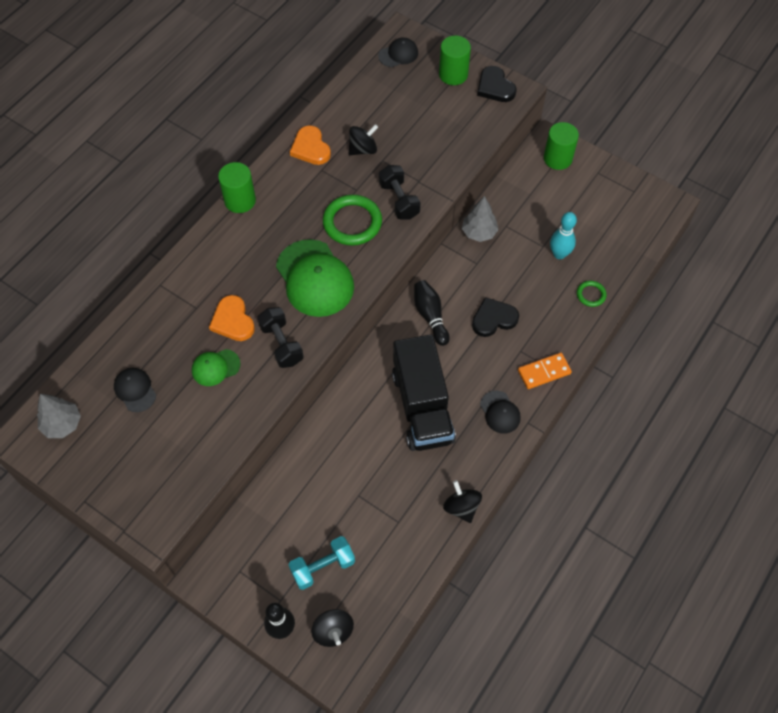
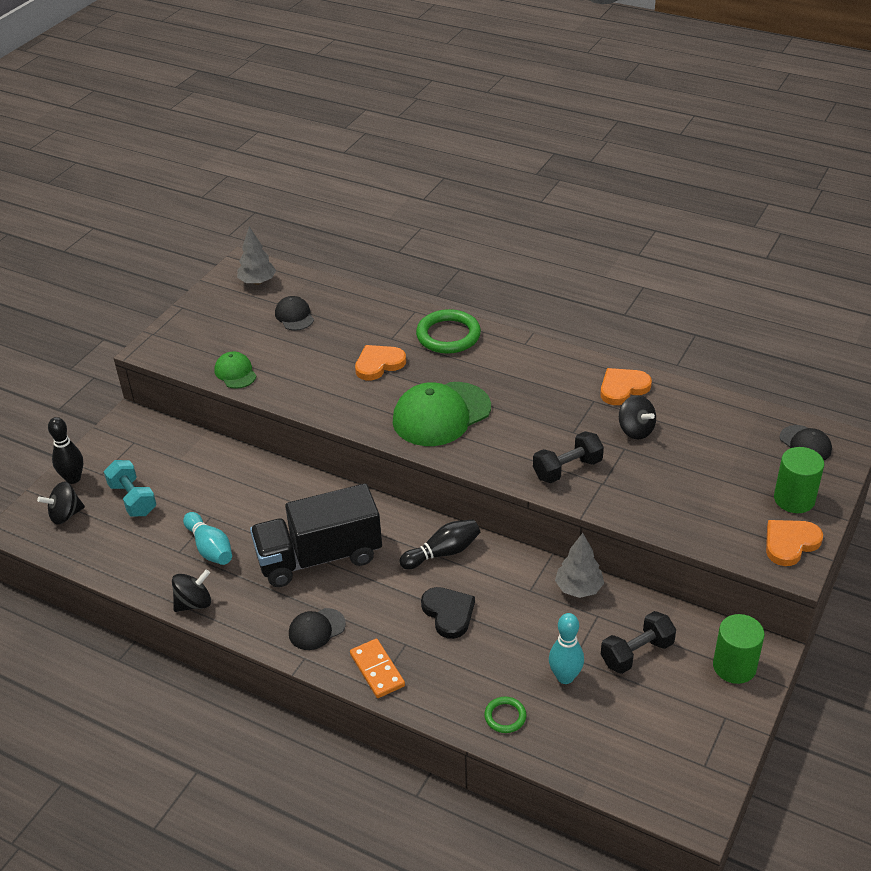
camera: 85 degrees right, 20 degrees down
(135, 390) = (294, 316): black cap -> black cap turned 75 degrees counterclockwise
(215, 367) = (323, 361): green cap -> green cap (235, 373)
(240, 200) = (532, 347): green cylinder -> none
(281, 344) = (355, 401): black dumbbell -> black dumbbell (637, 653)
(352, 222) = (524, 434): green ring -> green ring (448, 335)
(398, 495) = (210, 548): none -> turquoise bowling pin
(495, 87) = (790, 543): black heart -> orange heart

